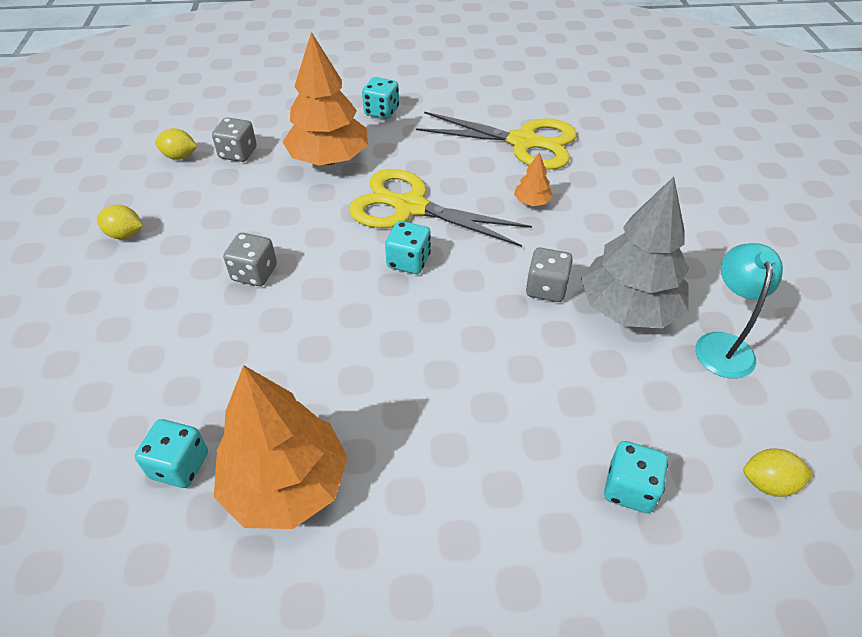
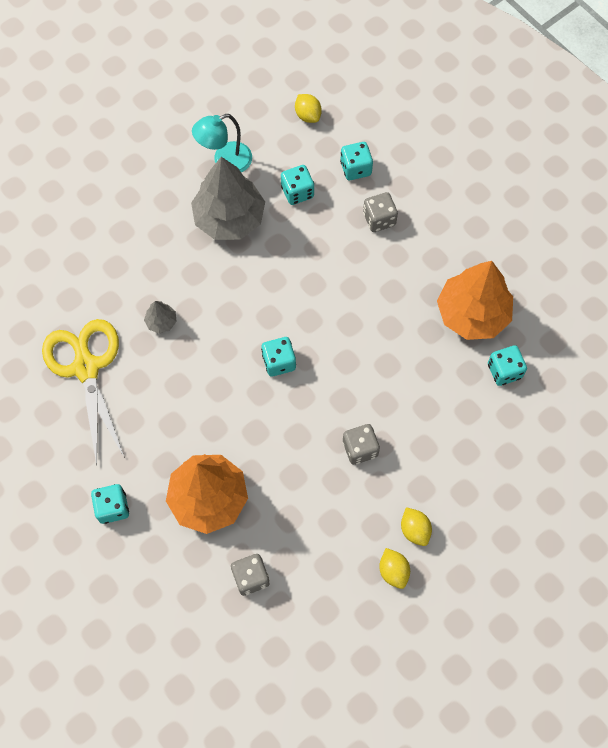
camera: 125 degrees left, 20 degrees up
(180, 156) = (287, 621): yellow lemon -> yellow lemon (414, 530)
(410, 207) = (224, 397): yellow scissors -> none
(532, 202) = (161, 321): orange tree -> grey tree
(546, 288) = (244, 269): grey dice -> grey dice (379, 219)
(627, 394) = (297, 192): none -> turquoise dice

